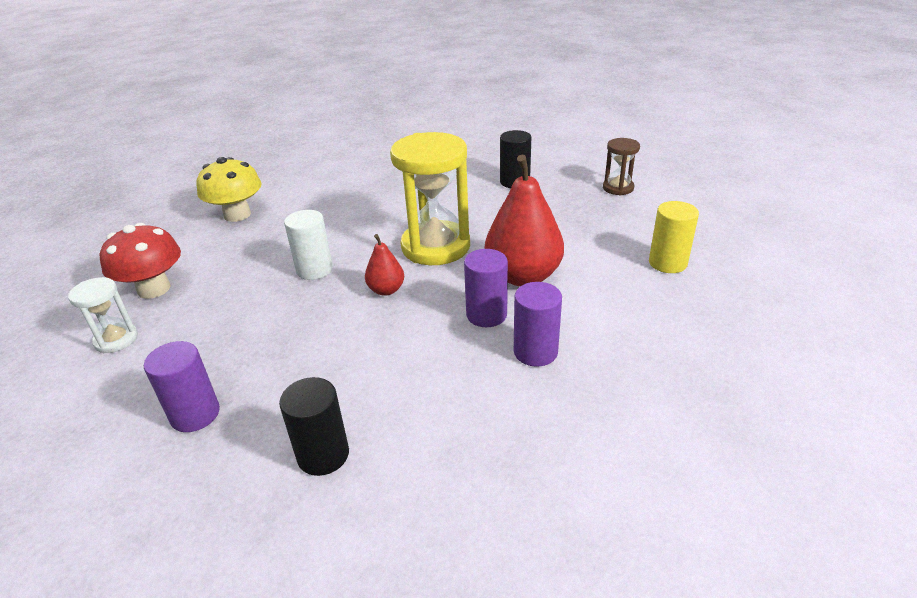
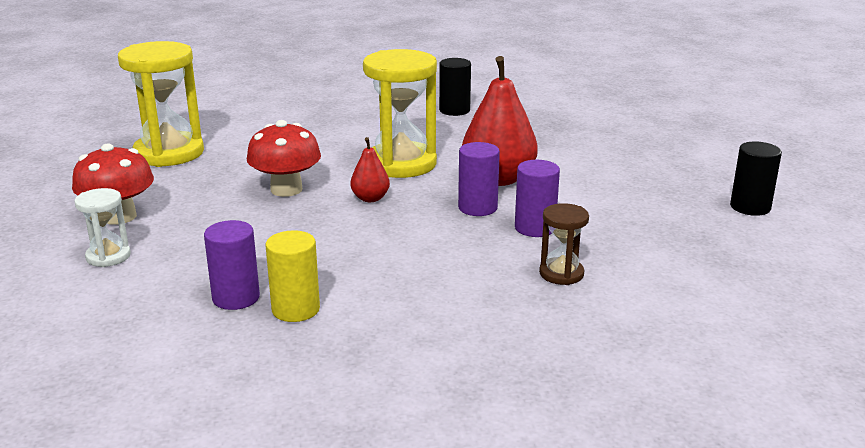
camera: 15 degrees left, 10 degrees down
(237, 215) = (169, 153): yellow mushroom -> yellow hourglass
(314, 270) = (286, 189): white cylinder -> red mushroom
(323, 455) = (379, 309): black cylinder -> black cylinder (750, 207)
(618, 188) = (558, 110): brown hourglass -> brown hourglass (561, 274)
(667, 263) = (626, 160): yellow cylinder -> yellow cylinder (295, 309)

